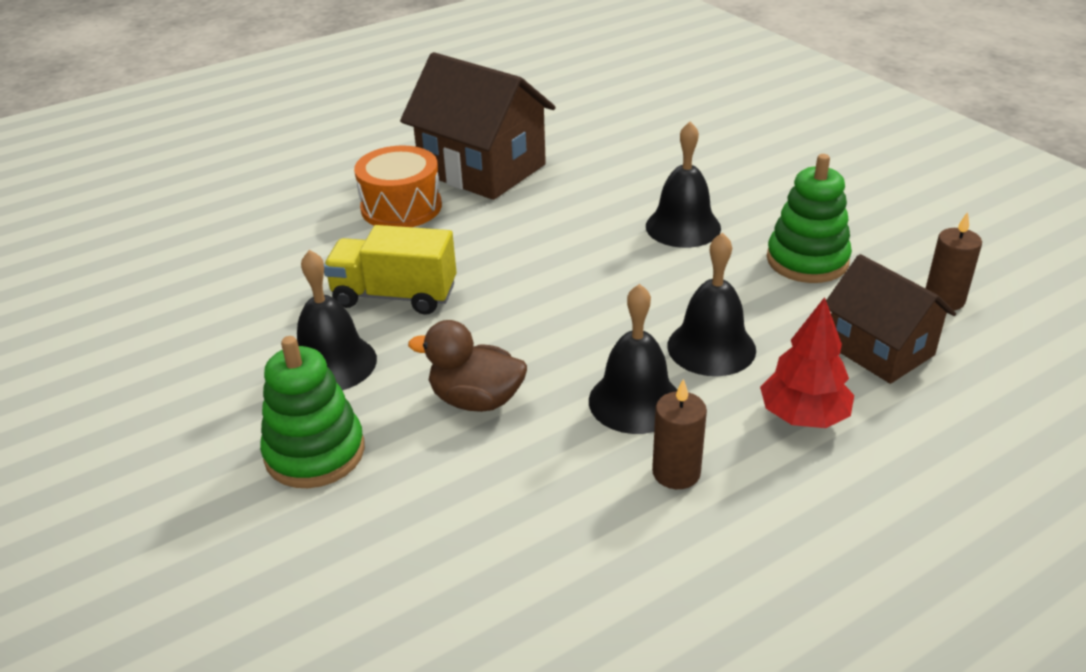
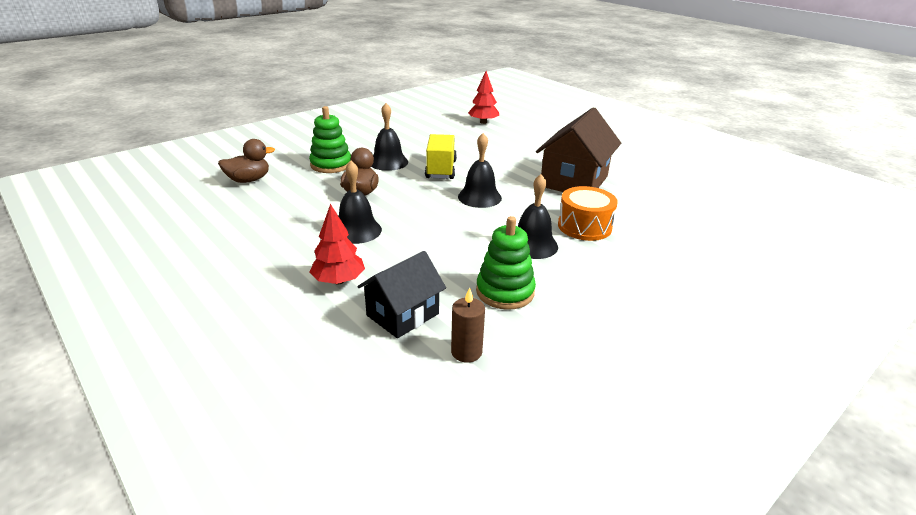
camera: 80 degrees right, 5 degrees down
(168, 231) = (483, 122): none -> red tree
(361, 602) = (248, 180): none -> brown duck
(401, 207) = (522, 164): orange drum -> orange drum (584, 226)
(676, 472) = (301, 241): brown candle -> none
(711, 347) = (403, 253): black bell -> black bell (479, 197)
(879, 349) = (402, 314): brown house -> black house

